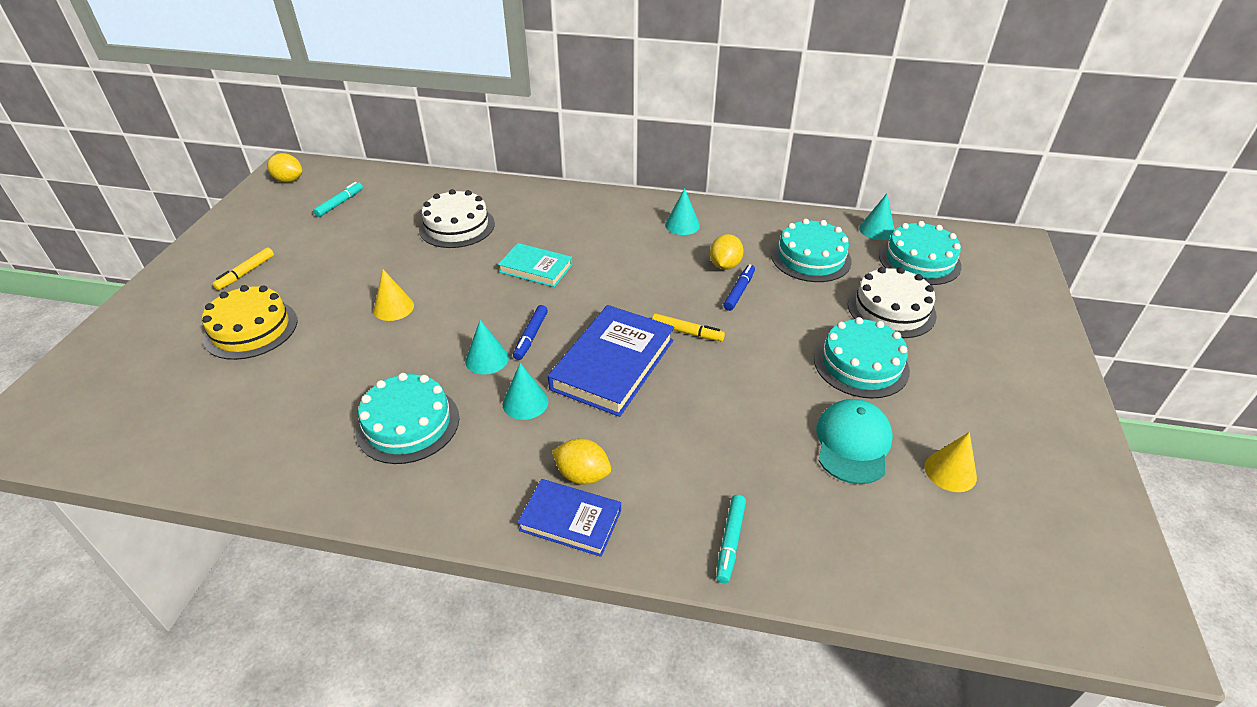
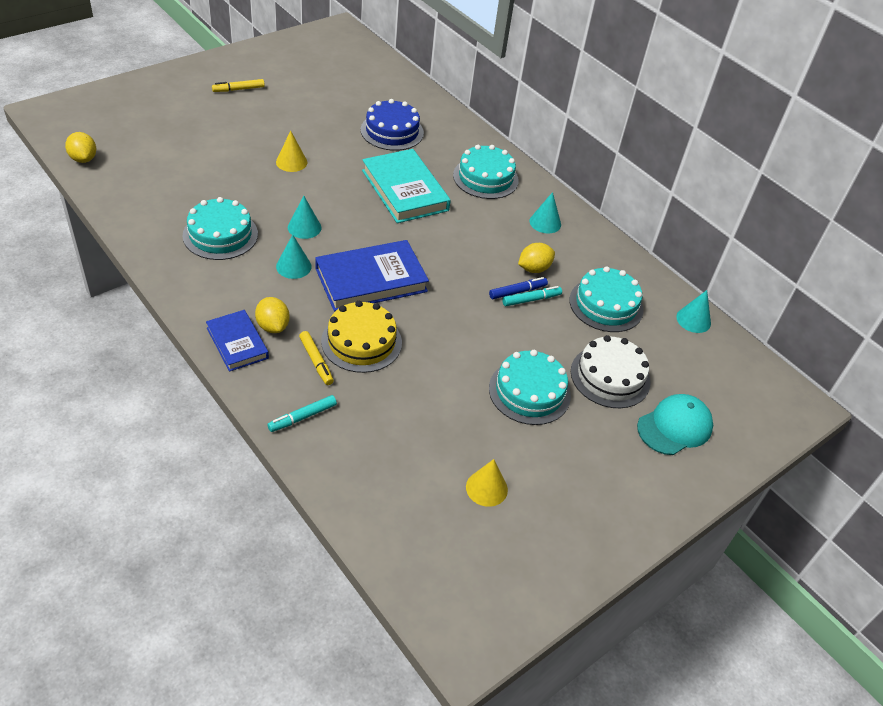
camera: 35 degrees right, 5 degrees up
(251, 329) = (205, 127): yellow cake -> yellow cake (361, 342)
(289, 180) = (329, 38): yellow lemon -> yellow lemon (83, 159)
(340, 203) = (340, 73): turquoise marker -> turquoise marker (531, 299)
(457, 226) = (392, 131): white cake -> blue cake
(531, 336) = (346, 231): blue marker -> none
(536, 268) = (405, 190): turquoise book -> turquoise book, size x1.67
(687, 332) = (444, 293): yellow marker -> yellow marker (316, 361)
(853, 443) = (449, 427): turquoise cap -> turquoise cap (674, 427)
(919, 260) = (691, 362): turquoise cake -> turquoise cake (485, 178)

